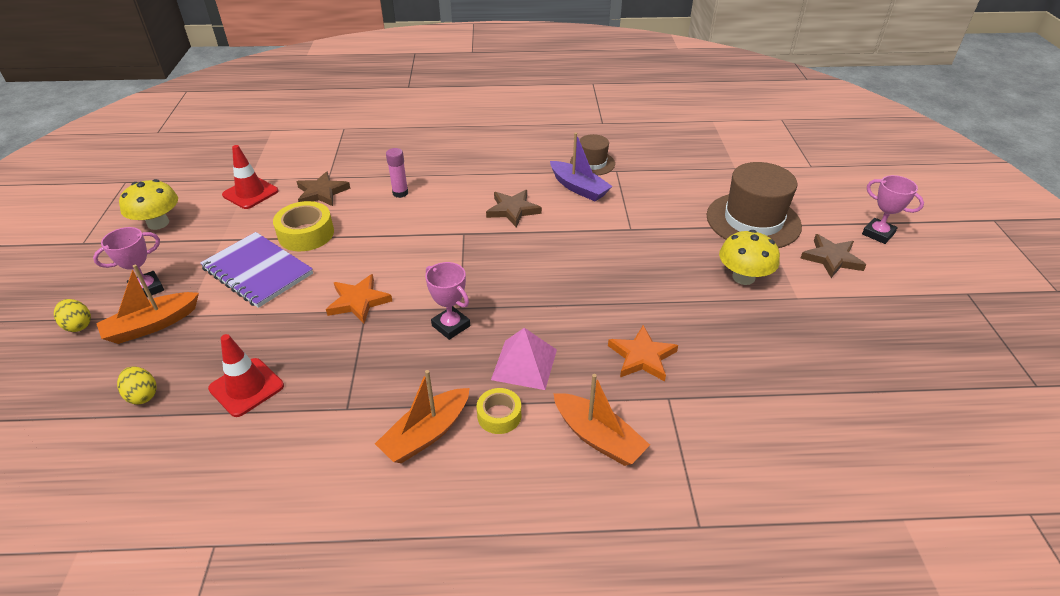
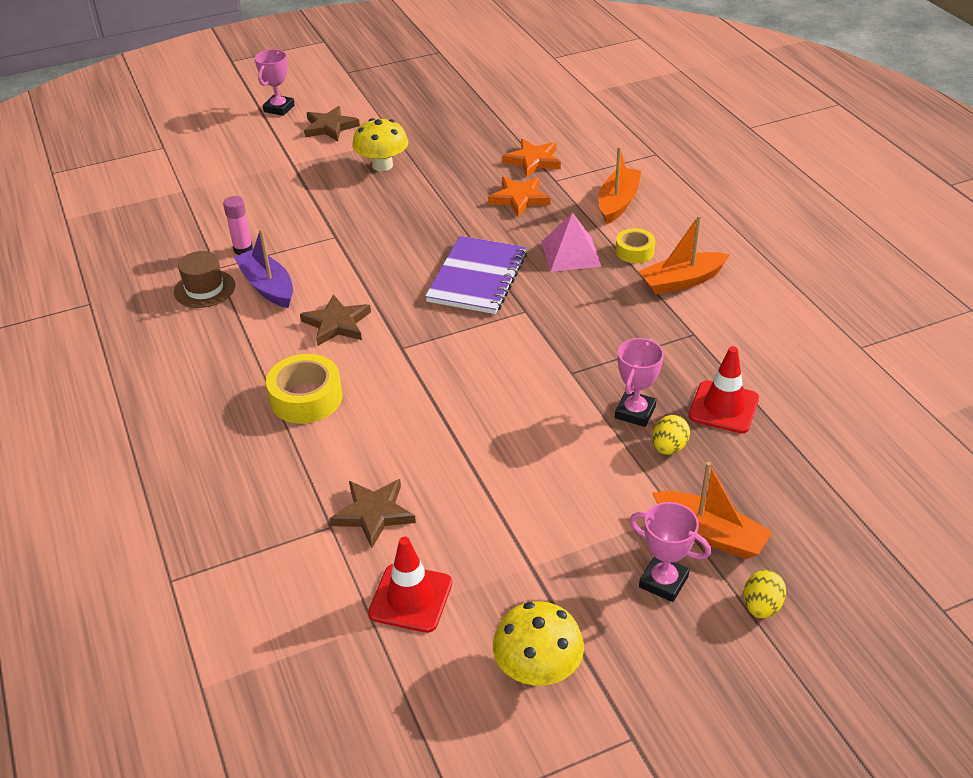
camera: 110 degrees left, 0 degrees up
(142, 395) = (791, 477): yellow egg -> yellow egg (669, 448)
(257, 271) = (567, 491): purple notebook -> purple notebook (477, 277)
(306, 234) = (473, 483): yellow tape -> yellow tape (306, 398)
(358, 301) = (562, 383): orange star -> orange star (533, 161)
(400, 193) = (340, 432): pink glue stick -> pink glue stick (243, 249)
(426, 434) = (681, 281): orange boat -> orange boat turned 135 degrees clockwise
(451, 326) = (554, 308): pink trophy -> pink trophy (635, 412)
(579, 188) = (267, 286): purple boat -> purple boat turned 60 degrees counterclockwise
(753, 221) = (286, 169): brown hat -> none

